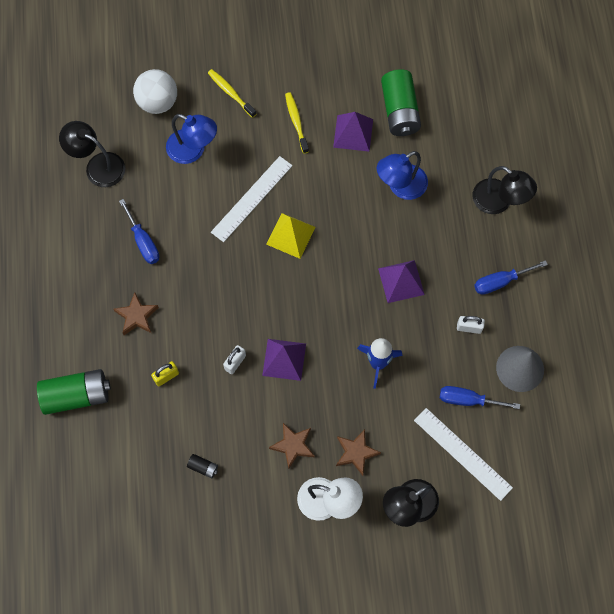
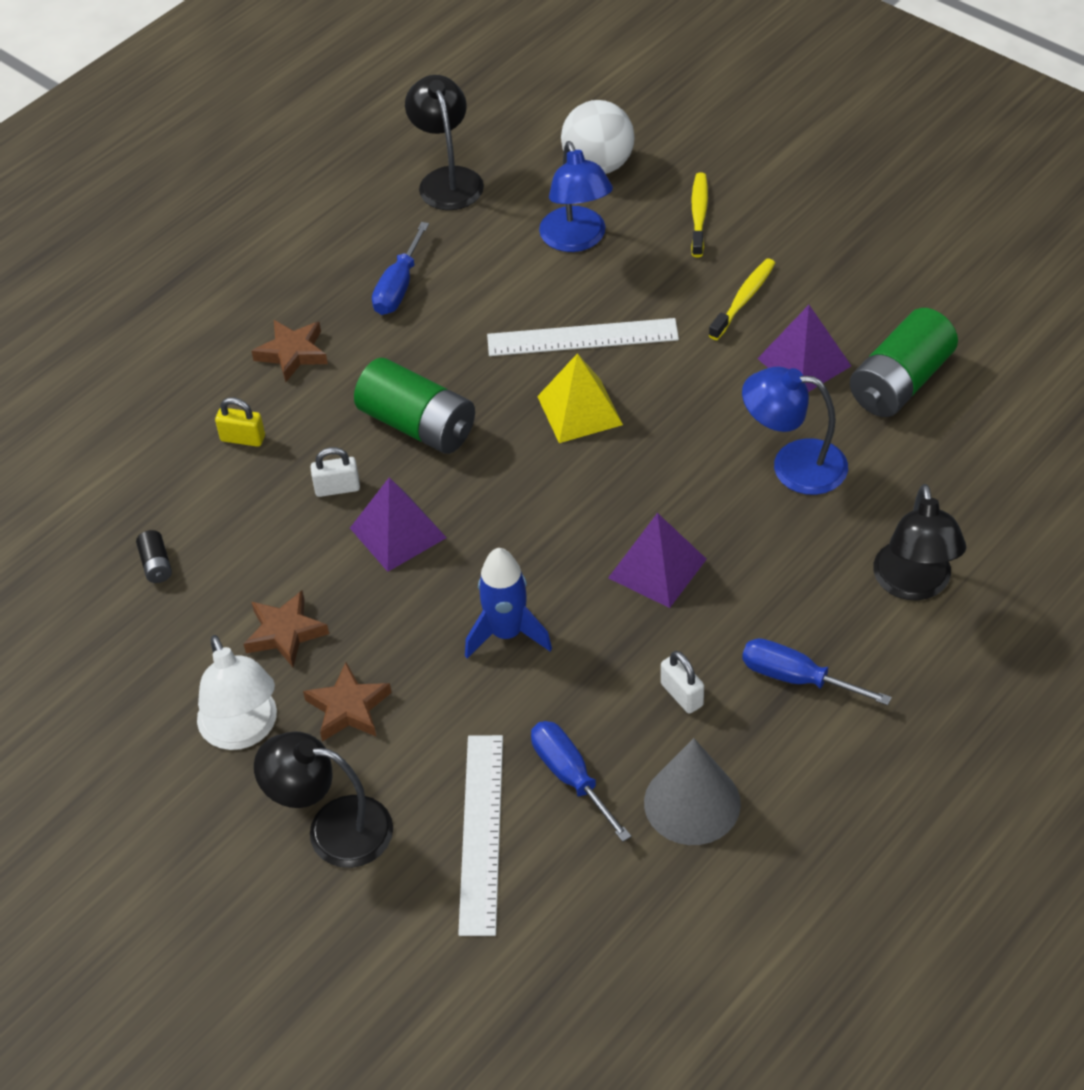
camera: 50 degrees right, 20 degrees down
(77, 395) = (126, 378): green battery -> green battery (418, 425)

